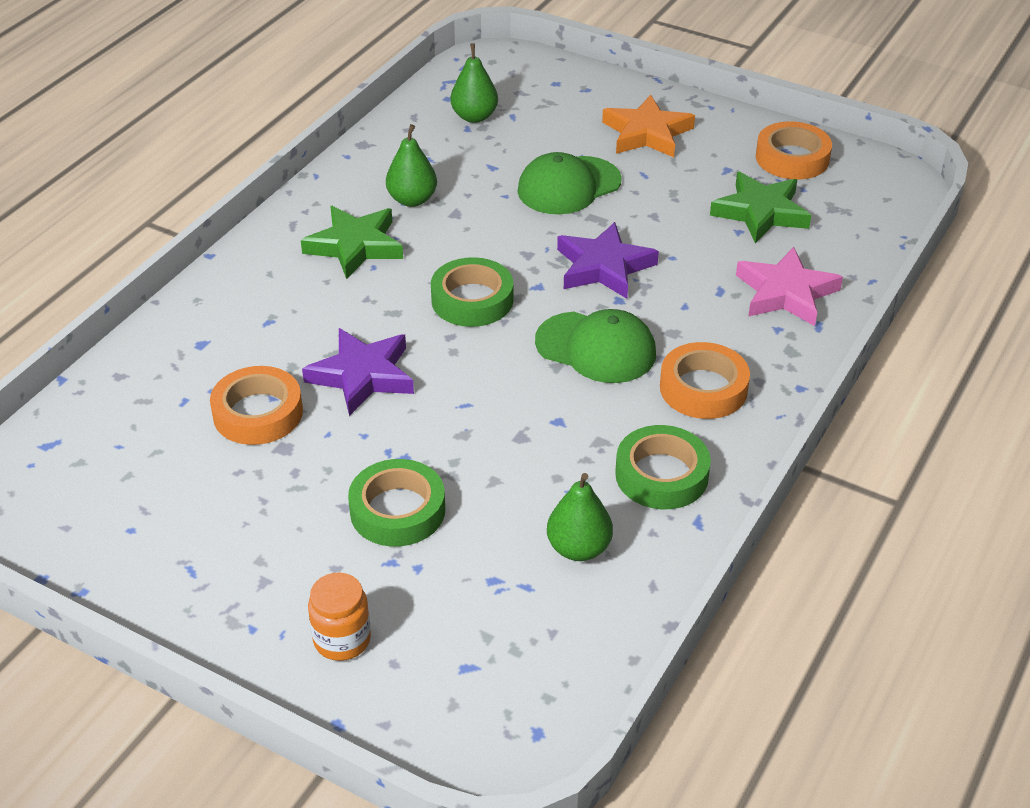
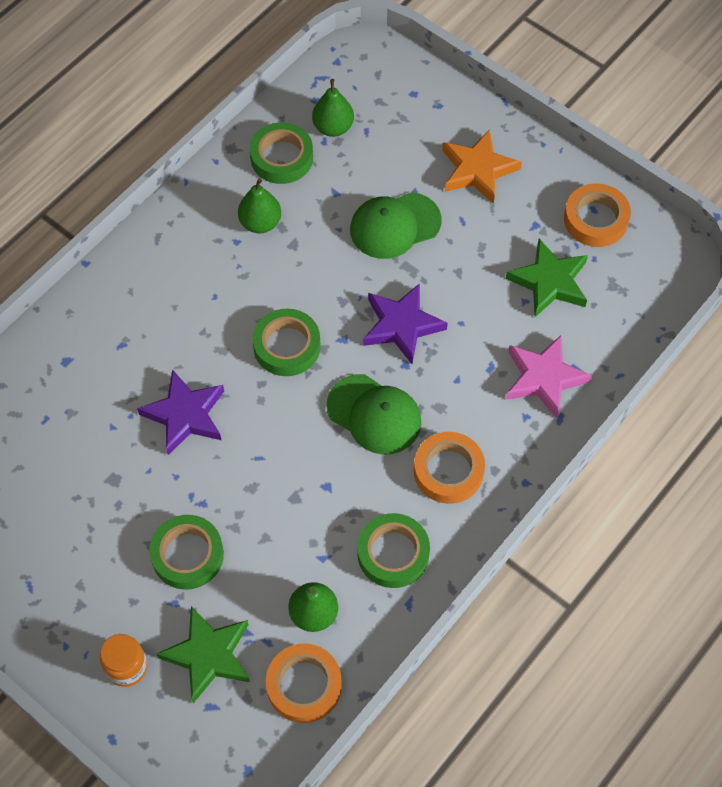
camera: 10 degrees right, 20 degrees up
(258, 413) = (99, 441): orange tape -> orange tape (304, 685)
(355, 246) = (204, 270): green star -> green star (208, 655)
(422, 145) = (281, 158): none -> green tape

